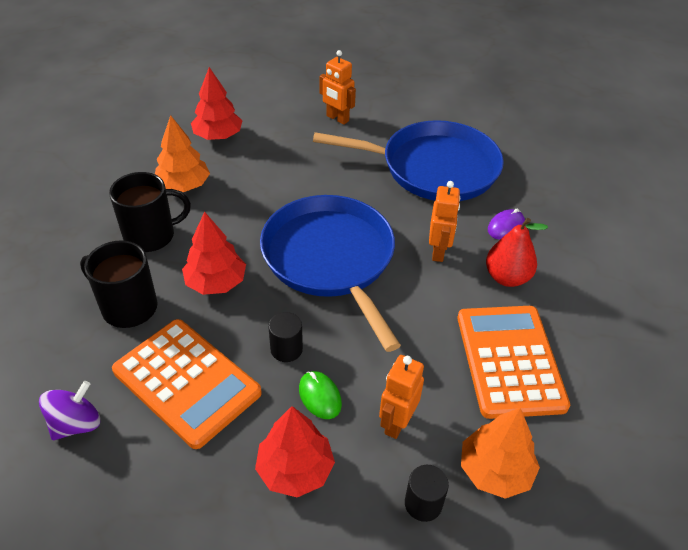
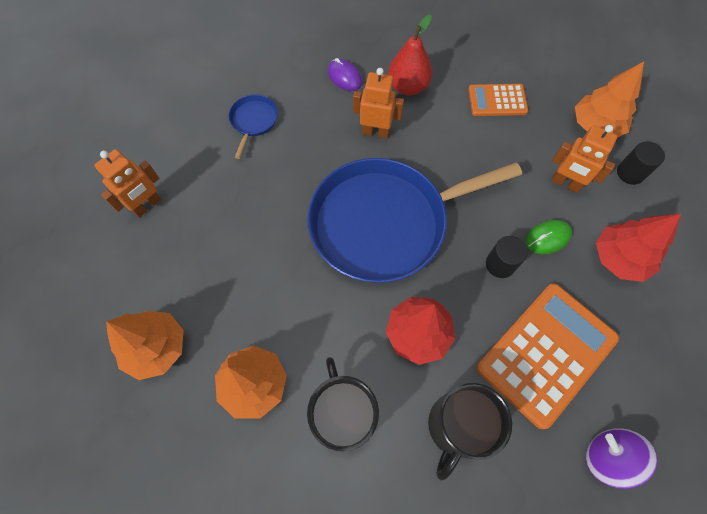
camera: 85 degrees left, 20 degrees up
(218, 136) = (156, 347): red tree -> orange tree
(433, 168) = (253, 121): blue pan -> blue pan, size x0.40
(509, 361) = (497, 100): orange calculator -> orange calculator, size x0.54

